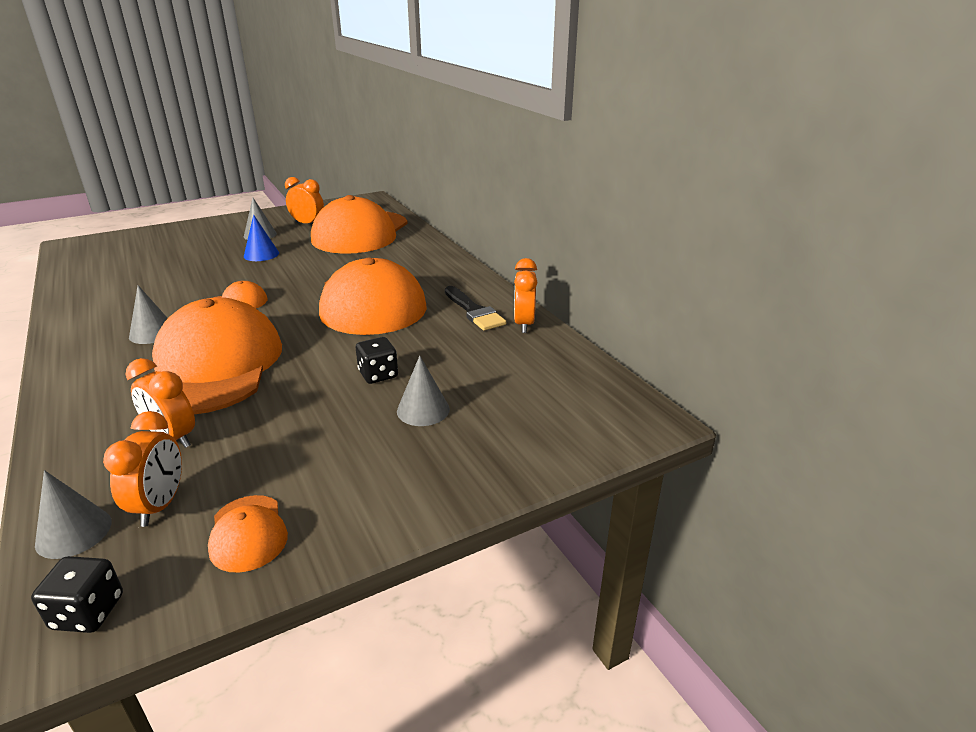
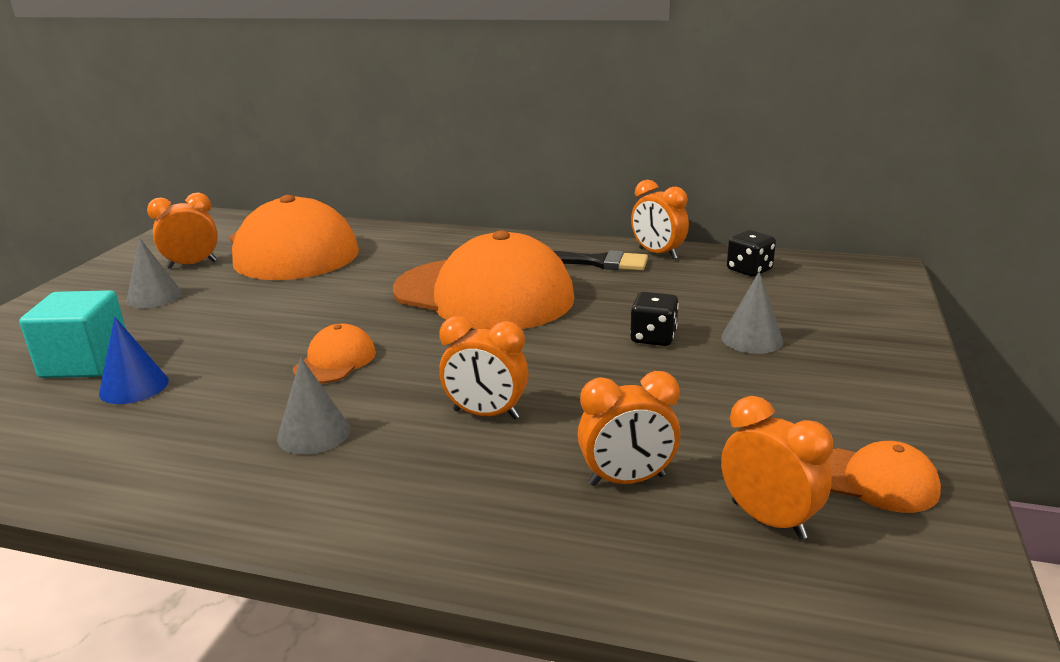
camera: 45 degrees left, 5 degrees down
(73, 532) = (765, 591): grey cone -> none
(88, 612) = (936, 609): black dice -> black dice (749, 270)
(176, 256) = (86, 362): none -> turquoise cube
(214, 366) = (486, 414): orange cap -> orange clock
(261, 254) = (220, 312): blue cone -> blue cone (134, 387)

